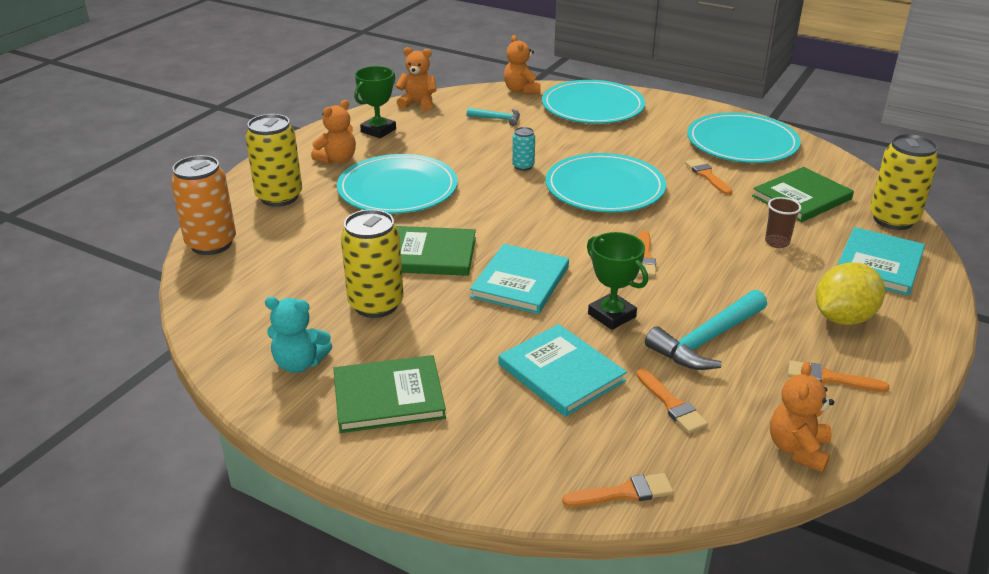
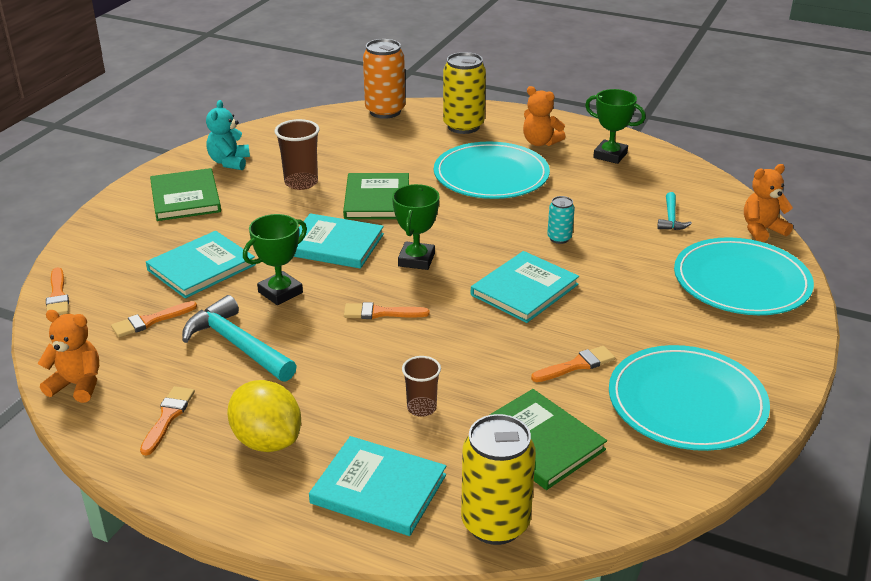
camera: 85 degrees right, 0 degrees up
(376, 304) = (301, 182): yellow can -> brown cup
(418, 103) = (687, 170): orange teddy bear -> none
(554, 236) = (416, 260): none -> green trophy
(604, 188) = (524, 290): turquoise plate -> turquoise book

